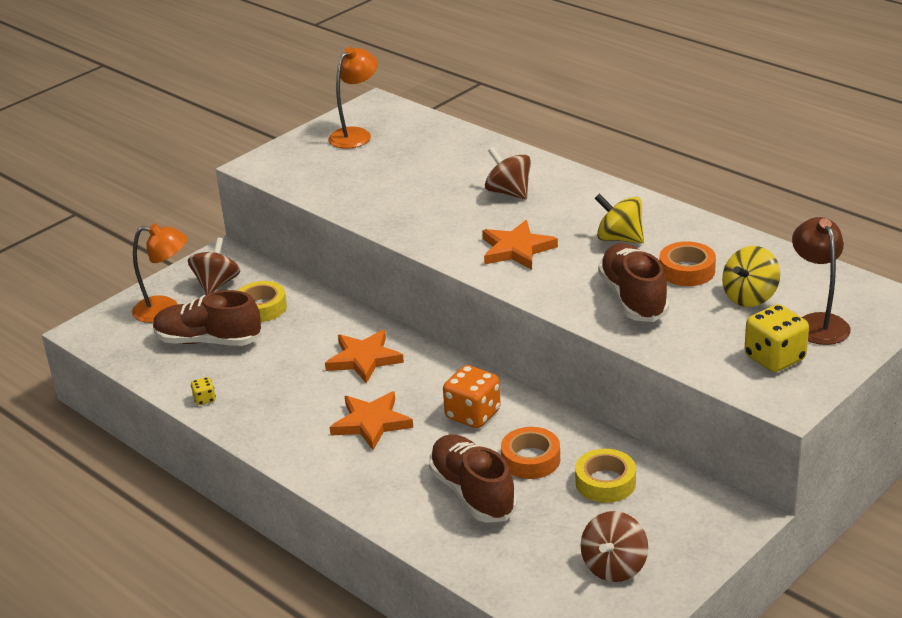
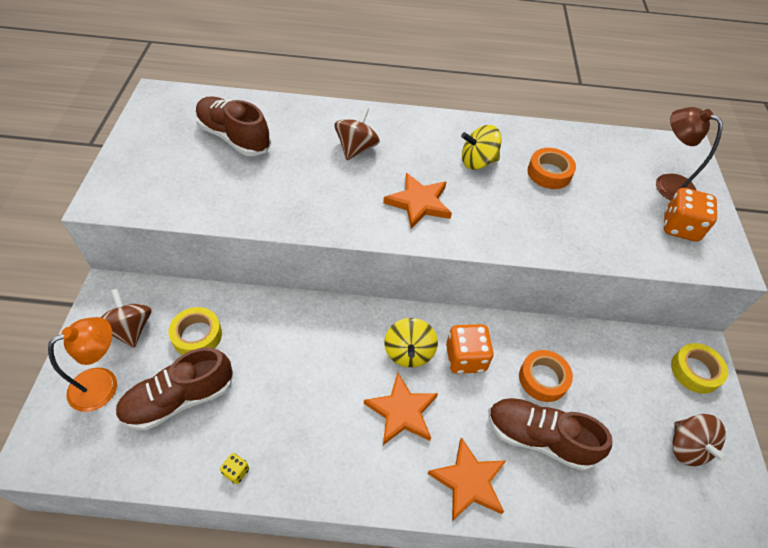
camera: 45 degrees left, 20 degrees up
(356, 134) = (170, 133): orange lamp -> none
(364, 359) = (334, 346): orange star -> orange star (469, 481)
(509, 192) = (356, 148): brown spinning top -> brown spinning top turned 105 degrees clockwise
(605, 482) = (606, 370): yellow tape -> yellow tape (695, 371)
(633, 298) = (544, 214): brown shoe -> brown shoe (234, 137)
(750, 297) = (608, 179): yellow spinning top -> yellow spinning top (409, 352)
(774, 358) = (680, 227): yellow dice -> orange dice

